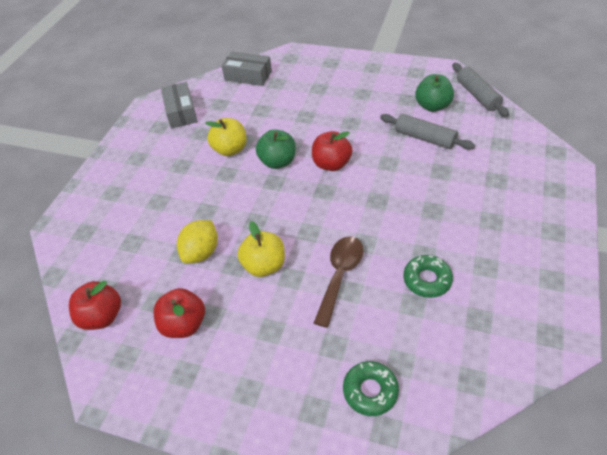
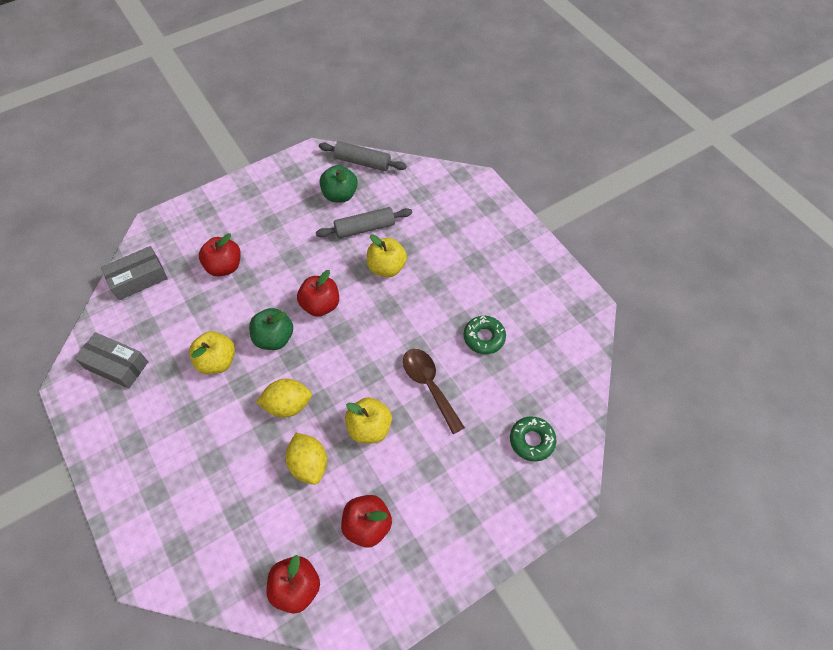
camera: 55 degrees left, 10 degrees up
(235, 207) = (288, 405): none -> yellow lemon
(302, 100) = (224, 266): none -> red apple
(409, 174) = (387, 267): none -> yellow apple

